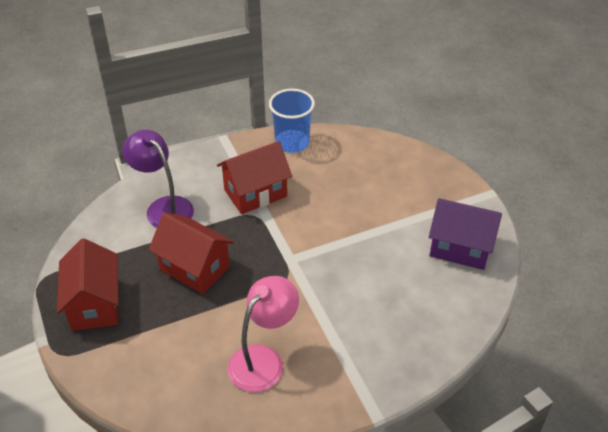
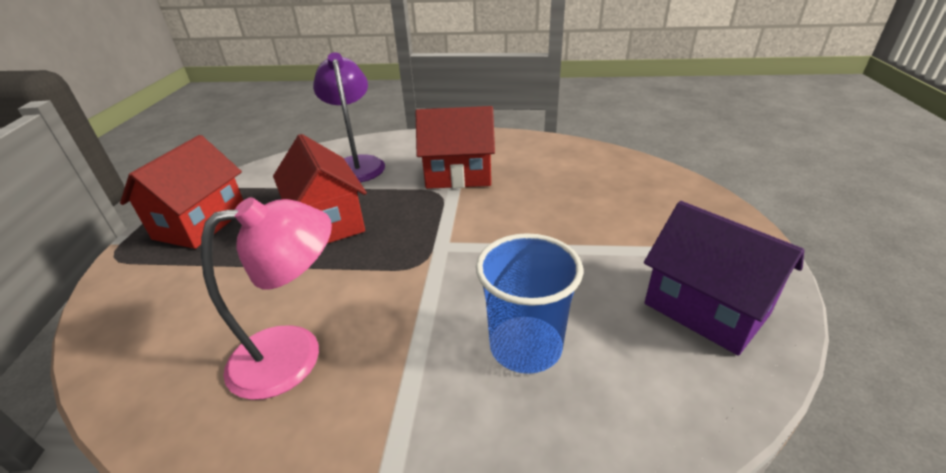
camera: 30 degrees right, 10 degrees down
(292, 143) = (535, 145): blue cup -> blue cup (525, 346)

